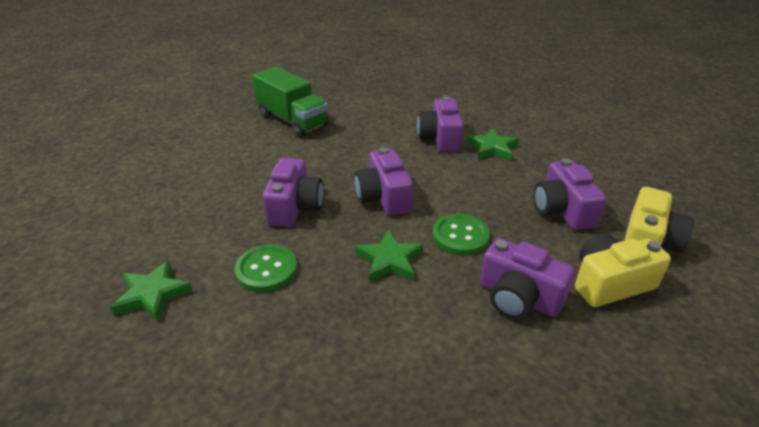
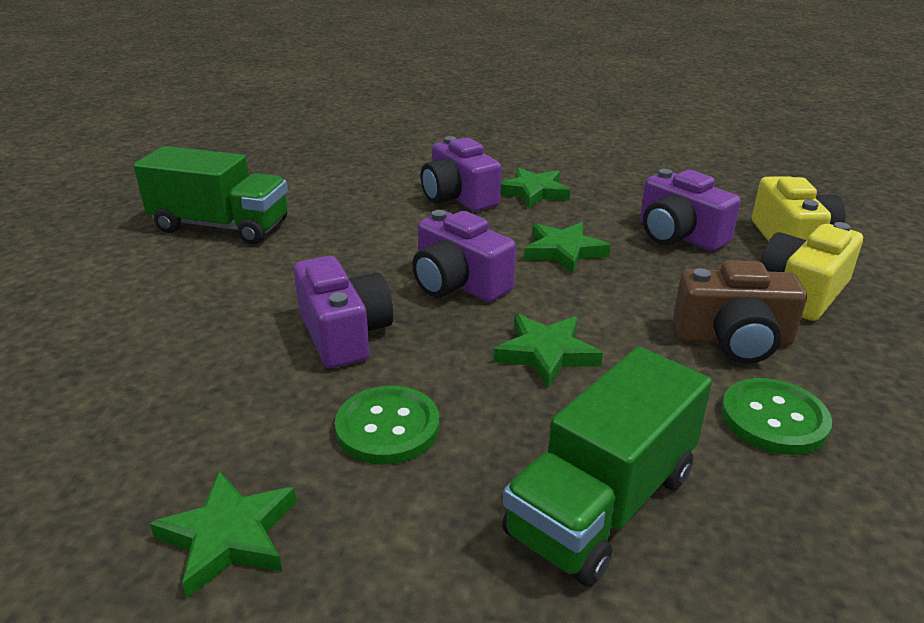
camera: 30 degrees left, 5 degrees down
(330, 361) = (602, 504): none -> green truck
(460, 236) = (600, 297): green button -> green button (774, 419)
(469, 196) = (563, 251): none -> green star
(518, 297) = (733, 340): purple camera -> brown camera

